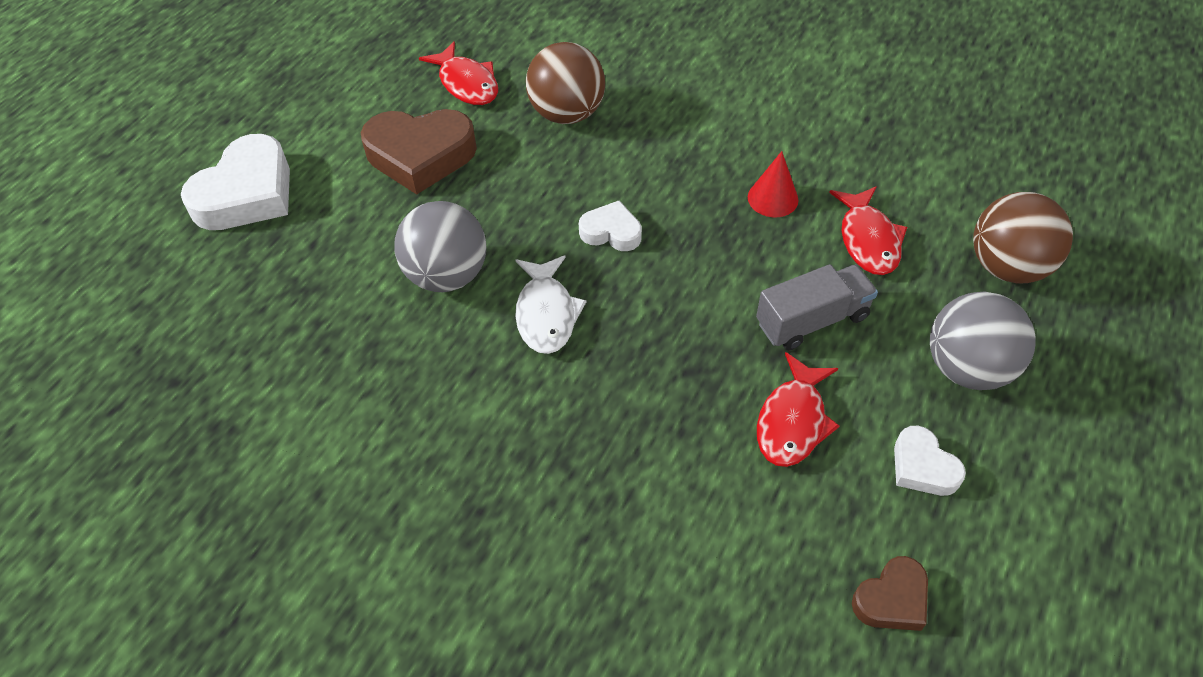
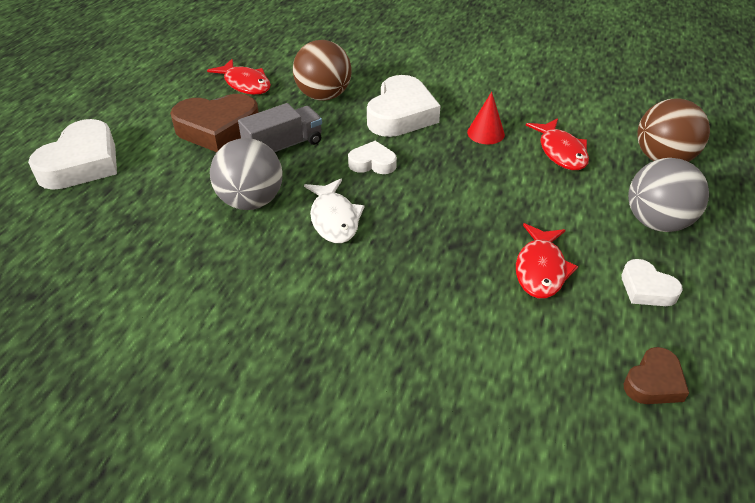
camera: 10 degrees left, 10 degrees down
(665, 155) = (401, 114): none -> white heart
(812, 320) = (536, 204): grey truck -> grey truck (283, 146)

